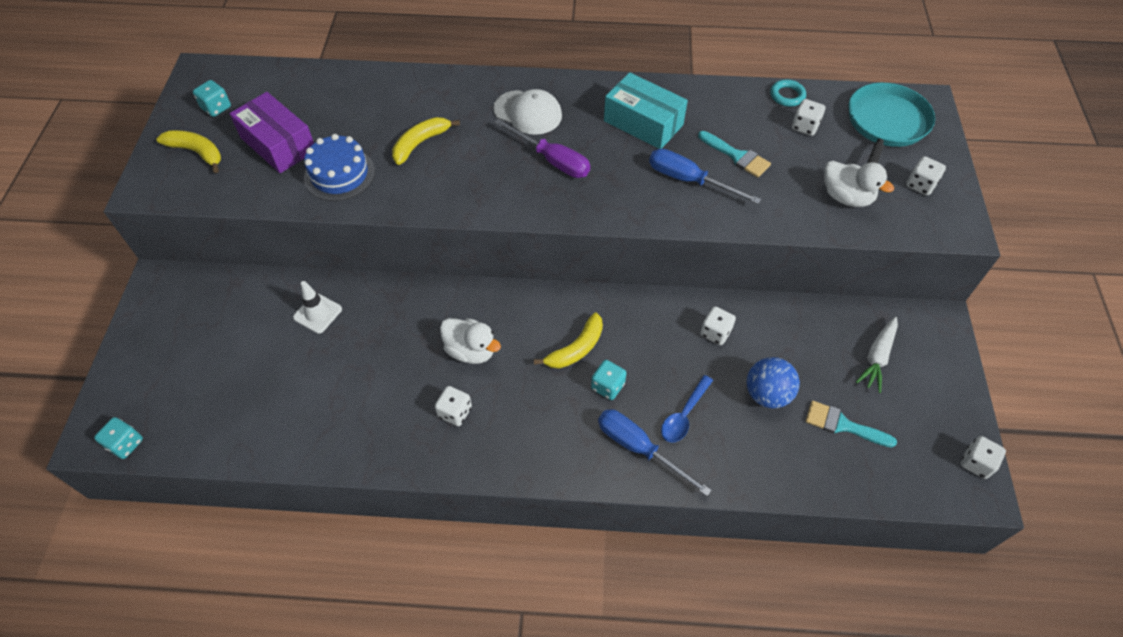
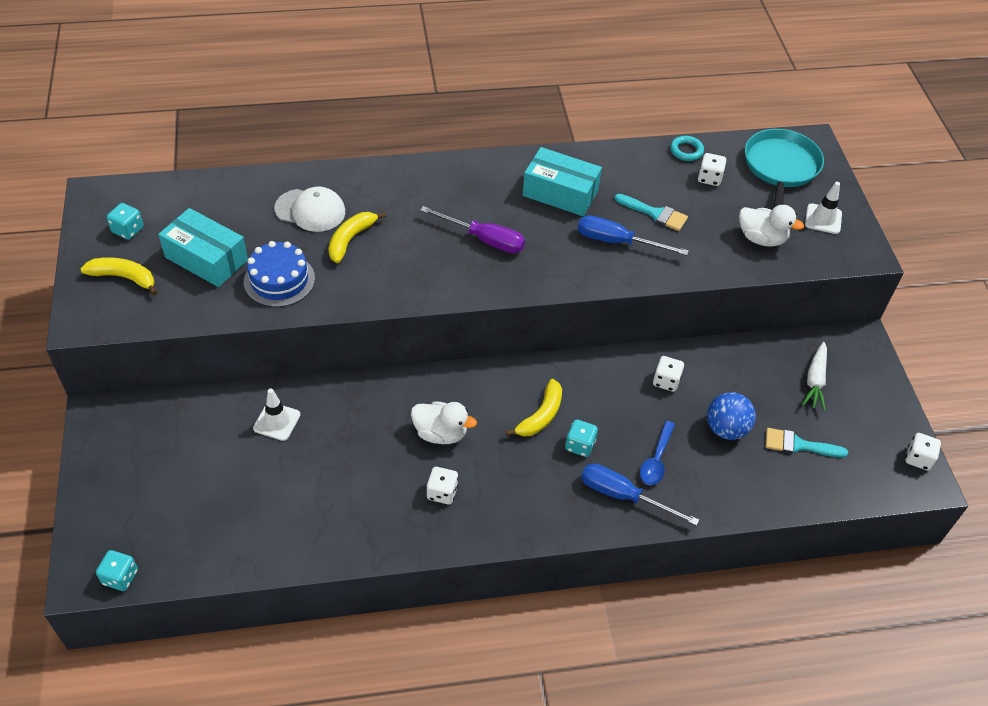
camera: 15 degrees left, 5 degrees down
(278, 144) = (206, 259): purple box -> turquoise box
(528, 112) = (447, 196): white cap -> white cap (310, 210)
(920, 185) = (823, 219): white dice -> white traffic cone

